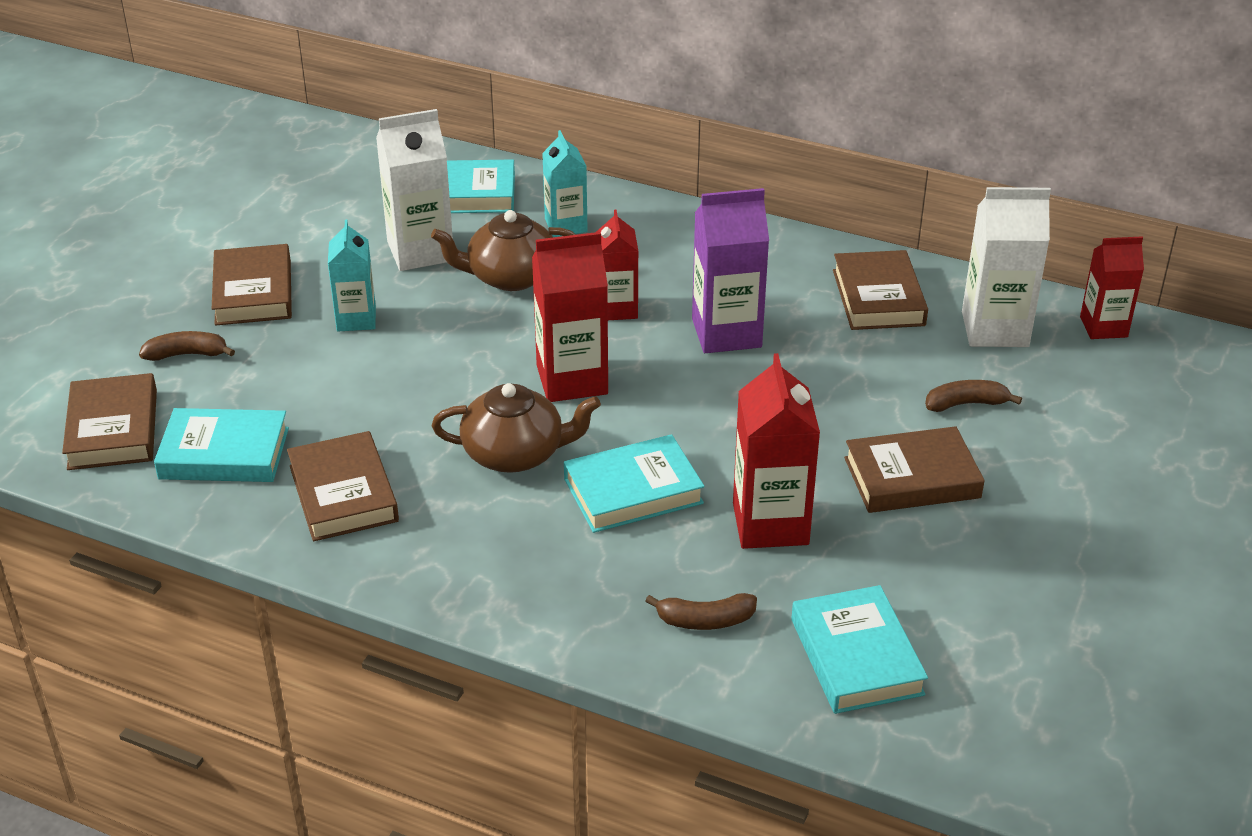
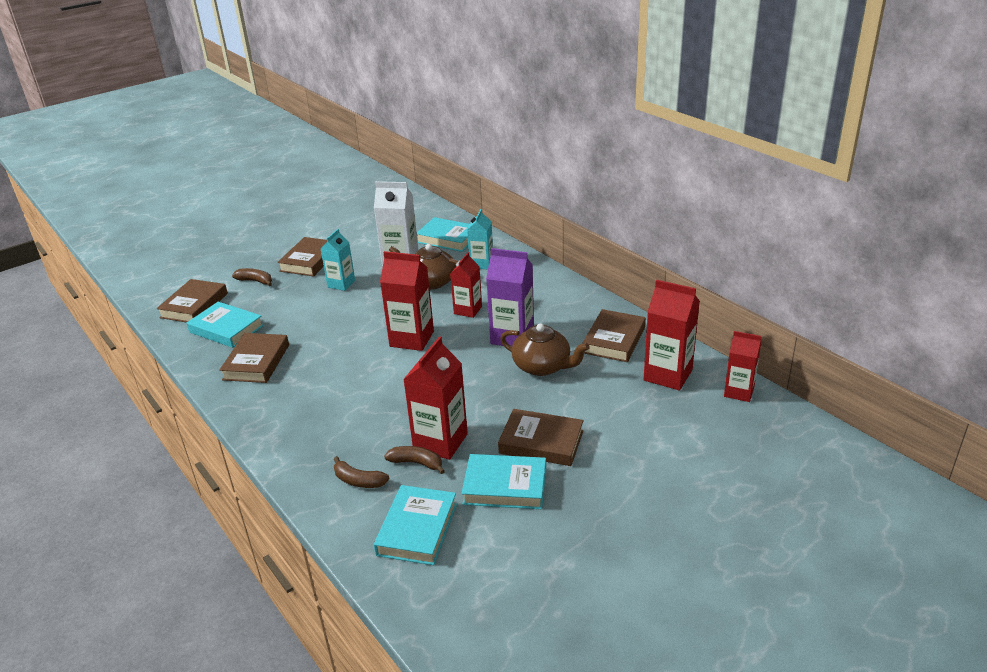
camera: 30 degrees right, 5 degrees down
(515, 454) = (350, 367): brown teapot -> brown teapot (542, 366)
(633, 491) = (388, 402): turquoise book -> turquoise book (505, 486)
(966, 404) = (611, 411): brown banana -> brown banana (417, 463)
(995, 329) = (668, 375): white carton -> red carton

